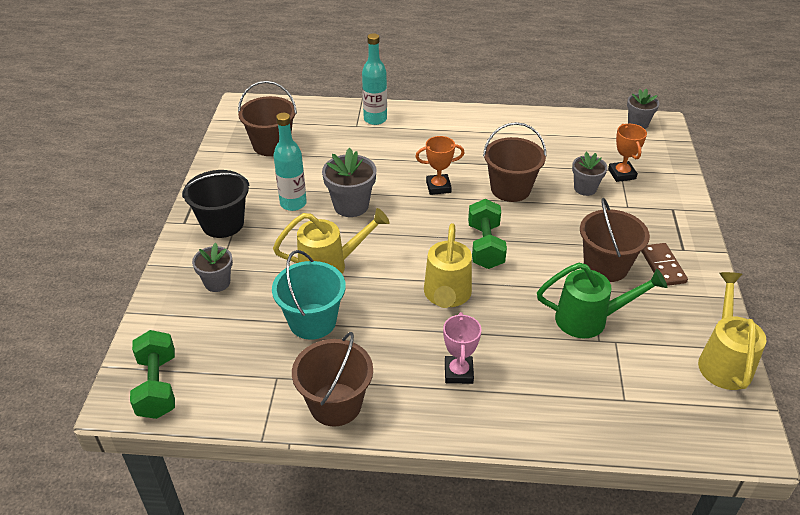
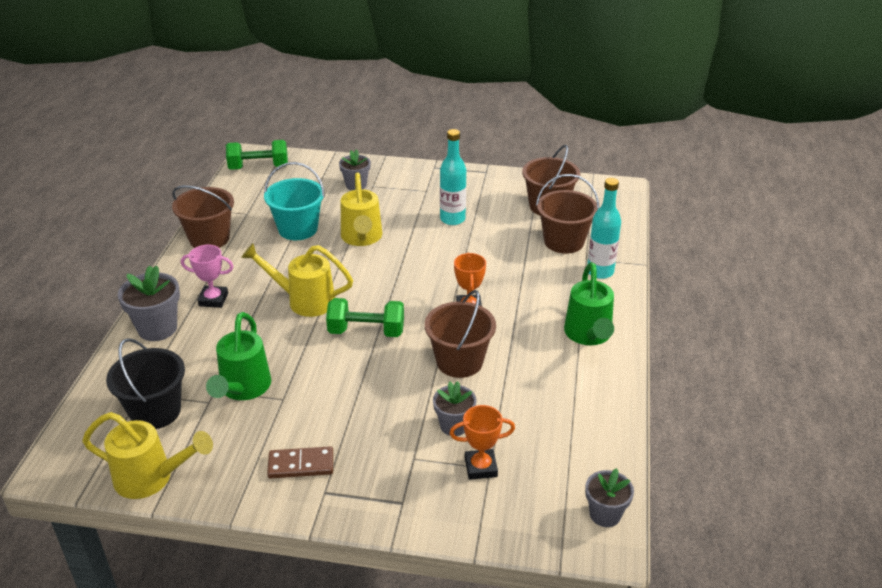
camera: 95 degrees right, 5 degrees down
(223, 224) = (429, 185): black bucket -> black bucket (155, 411)
(351, 206) = (444, 251): grey flower pot -> grey flower pot (157, 328)
(460, 126) = (588, 335): none -> green watering can
(605, 266) = (314, 416): brown bucket -> brown bucket (564, 242)

